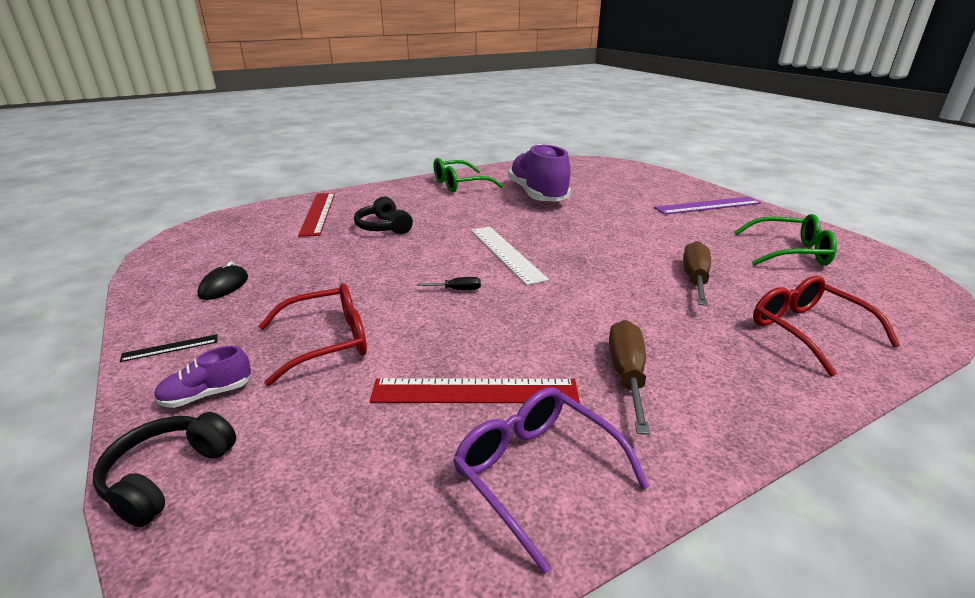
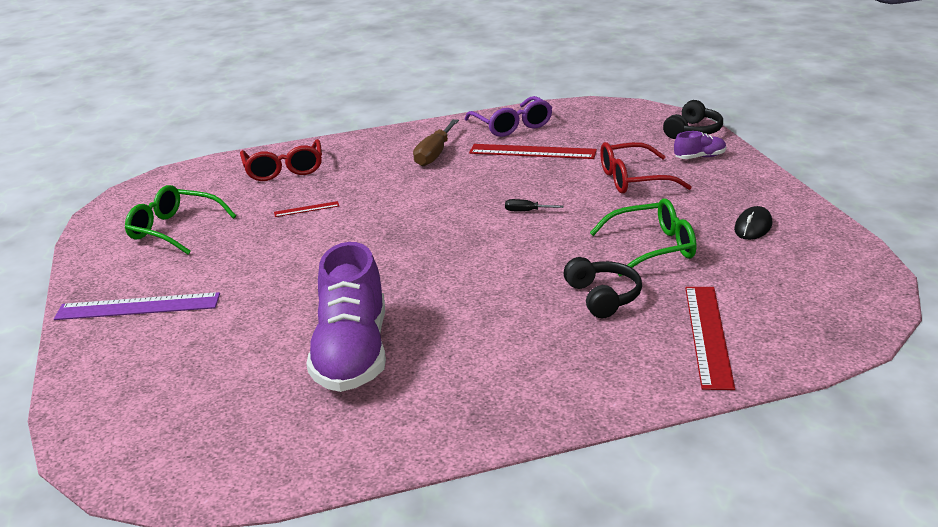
camera: 165 degrees left, 0 degrees up
(170, 348) = (751, 181): black ruler -> none
(459, 184) = (470, 400): green glasses -> green glasses (653, 247)
(506, 253) = (462, 247): white ruler -> none
(695, 279) = (306, 209): brown screwdriver -> red ruler

